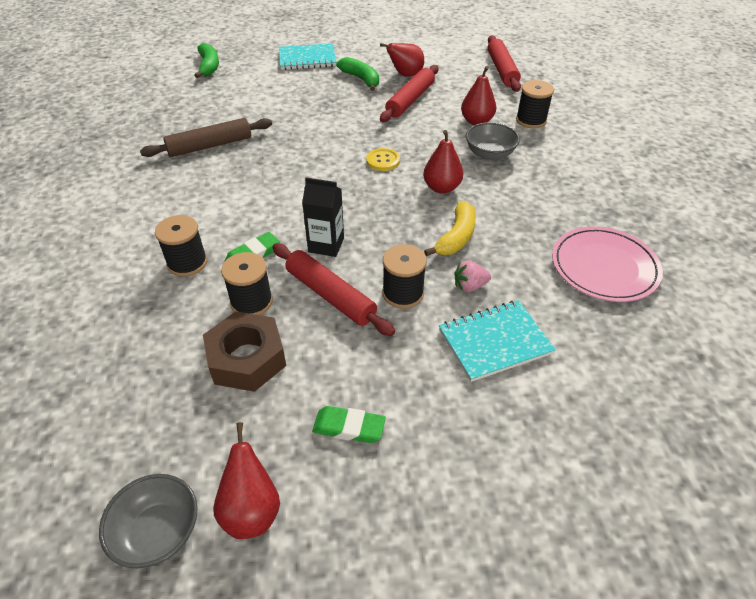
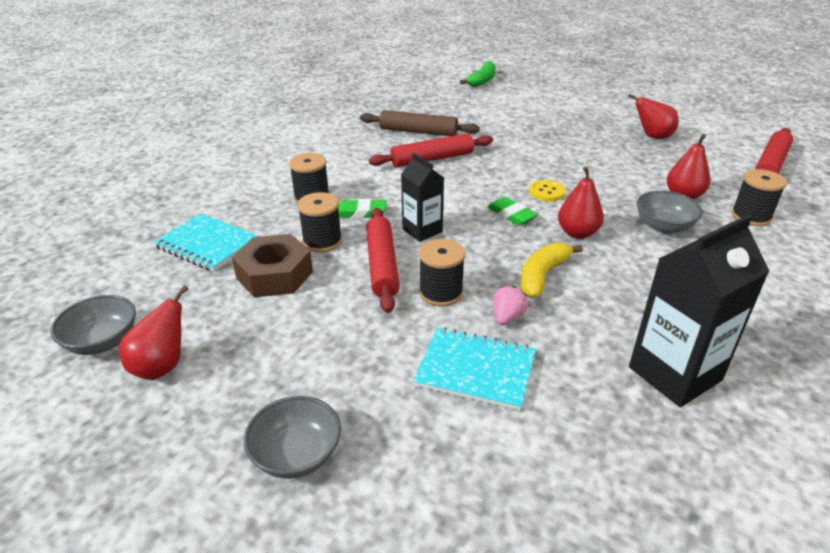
camera: 40 degrees right, 10 degrees down
(307, 59) = (571, 98): turquoise notebook -> turquoise notebook (207, 244)
(349, 427) = (284, 358): green eraser -> green eraser (511, 215)
(361, 79) = (603, 127): green banana -> none
(410, 100) = (632, 157): red rolling pin -> red rolling pin (432, 159)
(454, 496) = (297, 455): none -> grey bowl
(456, 237) = (543, 275): yellow banana -> yellow banana turned 150 degrees clockwise
(469, 286) = (507, 317): pink strawberry -> pink strawberry turned 90 degrees clockwise
(604, 267) = (674, 374): pink plate -> black carton

